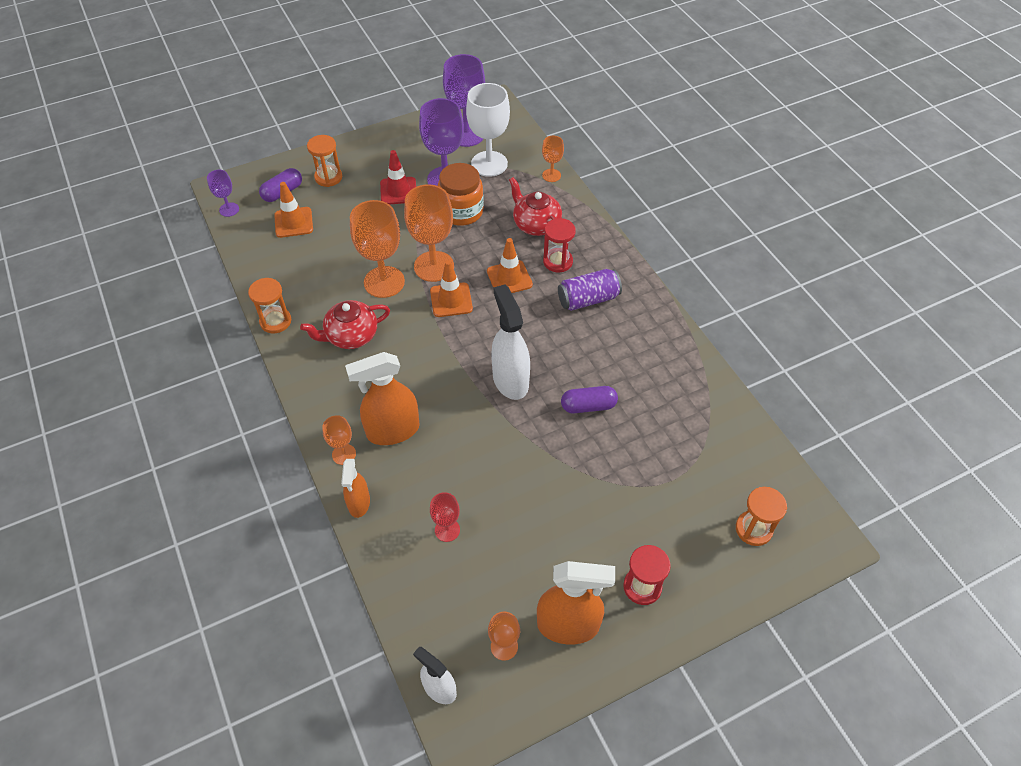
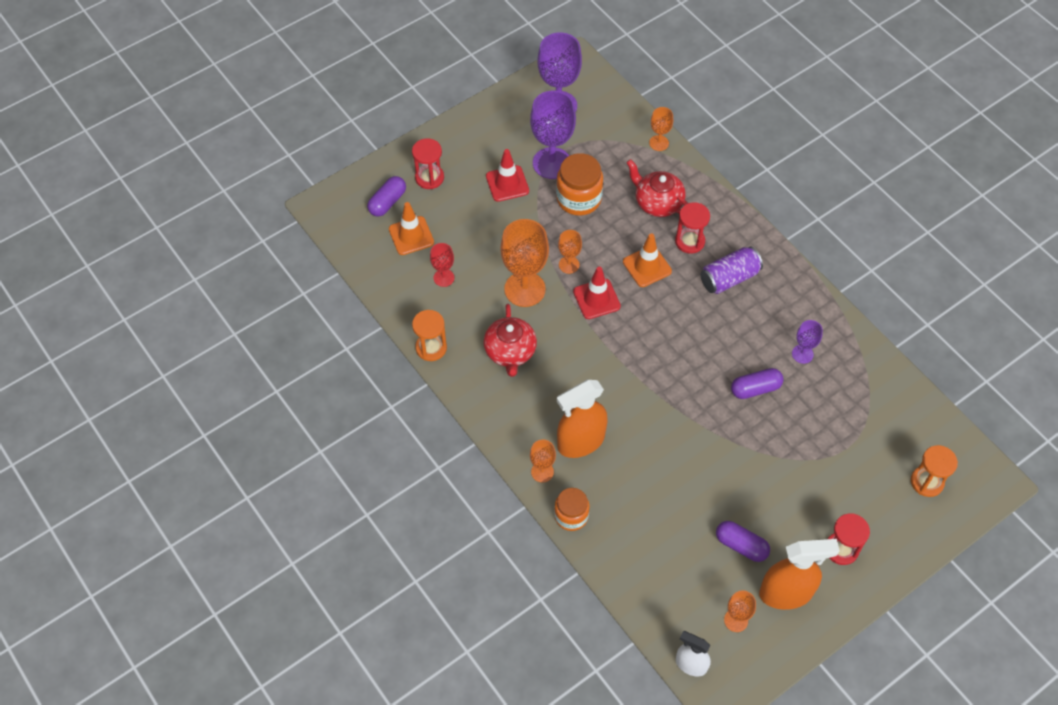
camera: 10 degrees left, 5 degrees up
(229, 209) = (338, 230): purple goblet -> purple goblet (802, 354)
(328, 177) = (429, 178): orange hourglass -> red hourglass
(351, 336) = (510, 352): red teapot -> red teapot turned 60 degrees counterclockwise
(359, 503) = (571, 516): orange spray bottle -> orange jar
(434, 266) = (569, 264): orange goblet -> orange goblet, size x0.51
(447, 530) = (658, 527): red goblet -> red goblet (444, 278)
(451, 300) = (596, 299): orange traffic cone -> red traffic cone
(489, 164) = (591, 138): white goblet -> none
(510, 380) = (676, 374): white spray bottle -> none
(531, 564) = (741, 545): none -> purple capsule

